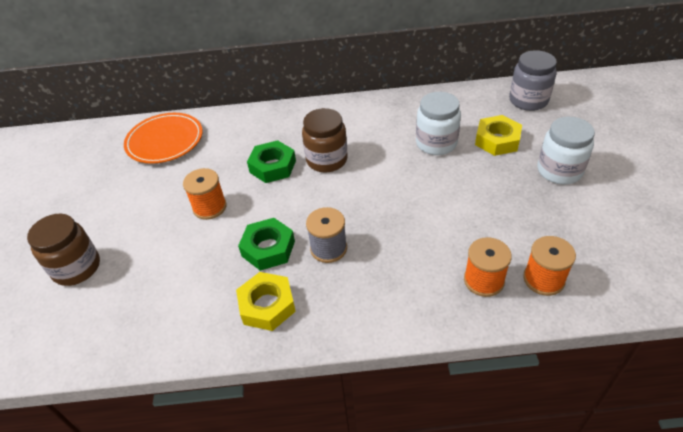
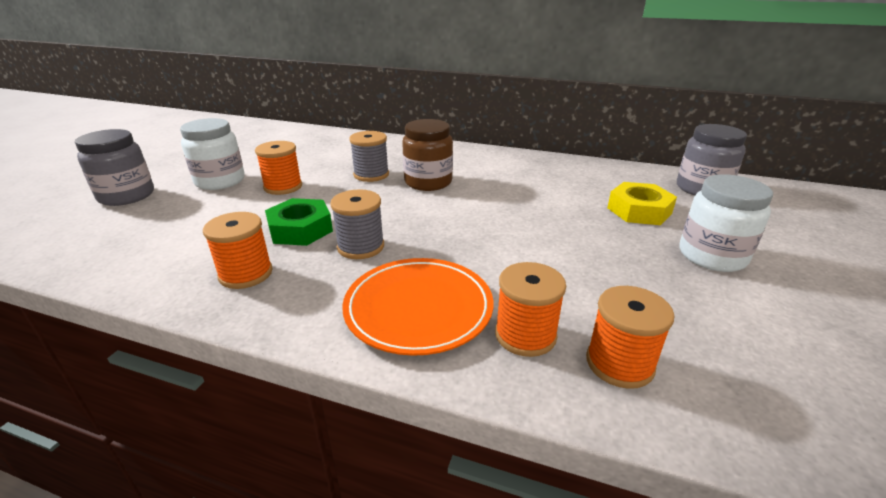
camera: 20 degrees right, 15 degrees down
(76, 268) = (127, 196): brown jar -> grey jar
(165, 141) = (298, 140): orange plate -> orange plate (418, 308)
(267, 305) = (246, 274): yellow nut -> orange spool
(273, 166) = (371, 175): green nut -> grey spool
(436, 143) = (560, 197): white jar -> white jar (220, 181)

